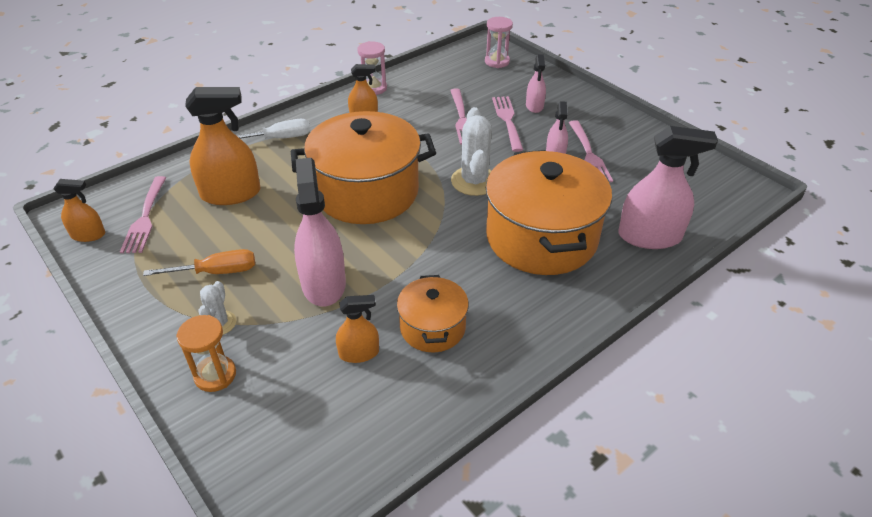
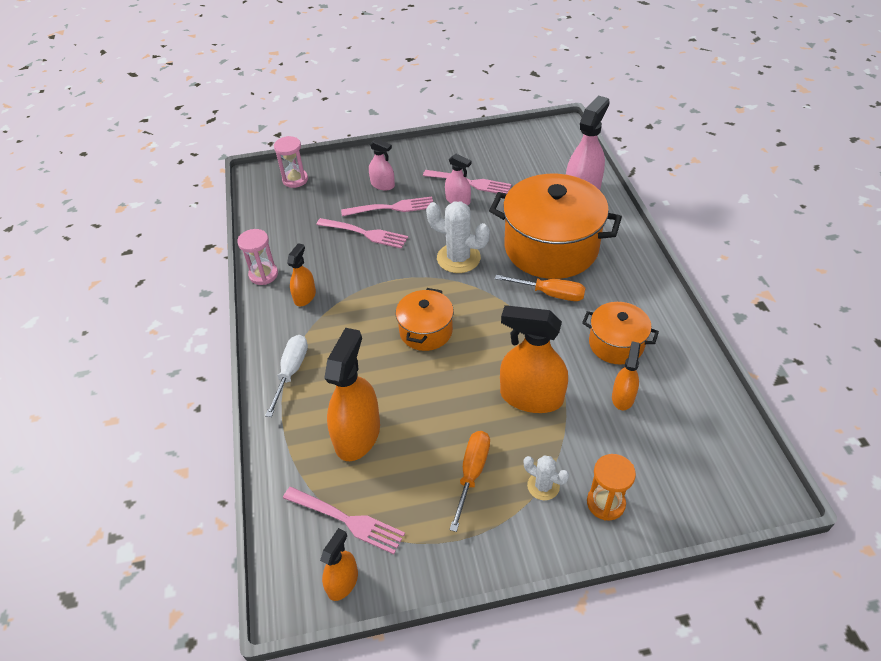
camera: 60 degrees left, 5 degrees up
(323, 284) = (531, 397): pink spray bottle -> orange spray bottle
(366, 192) = (426, 331): orange pot -> orange pot, size x0.52
(471, 256) = (550, 294): none -> orange screwdriver
(508, 121) = (391, 208): pink fork -> pink fork turned 150 degrees clockwise

